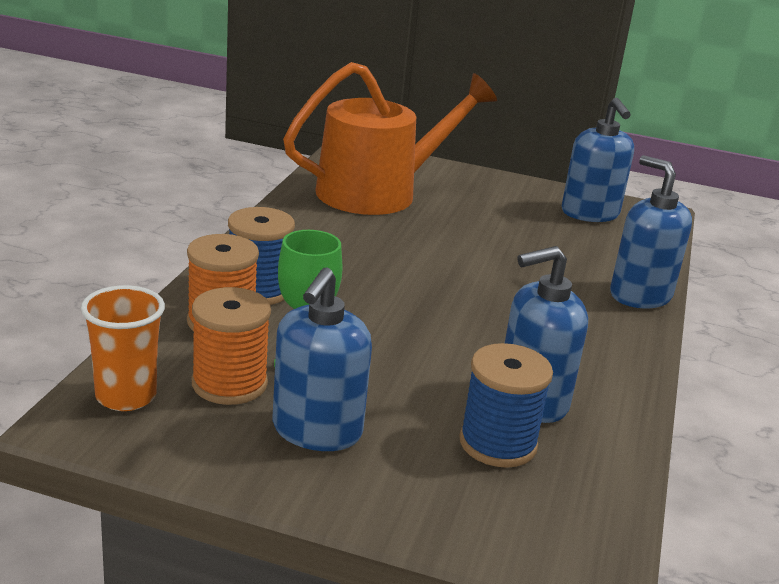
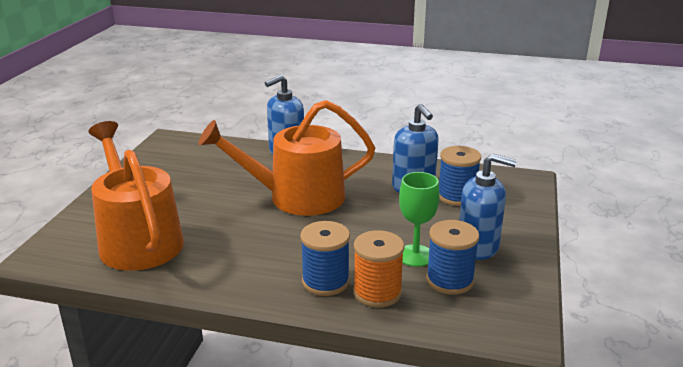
camera: 90 degrees left, 0 degrees up
(126, 396) = (486, 318): orange cup -> none
(229, 384) = (449, 280): orange spool -> blue spool
(484, 291) = (297, 197): none -> orange watering can
(590, 213) = (172, 159): blue soap dispenser -> none

